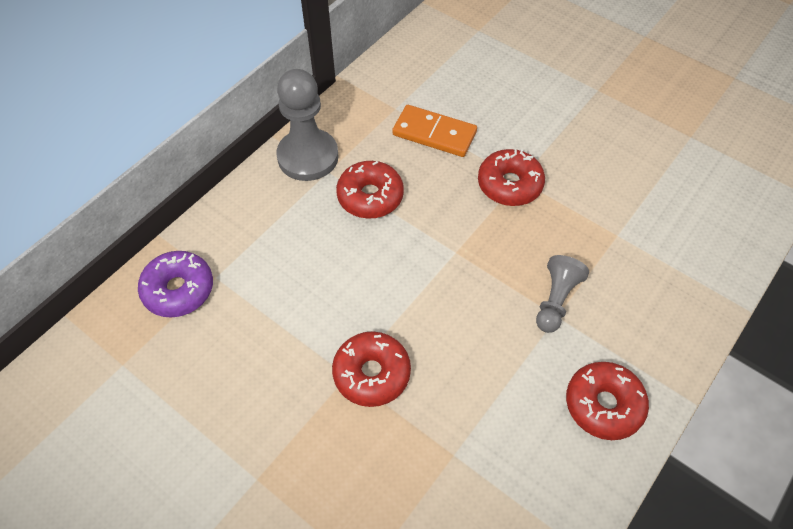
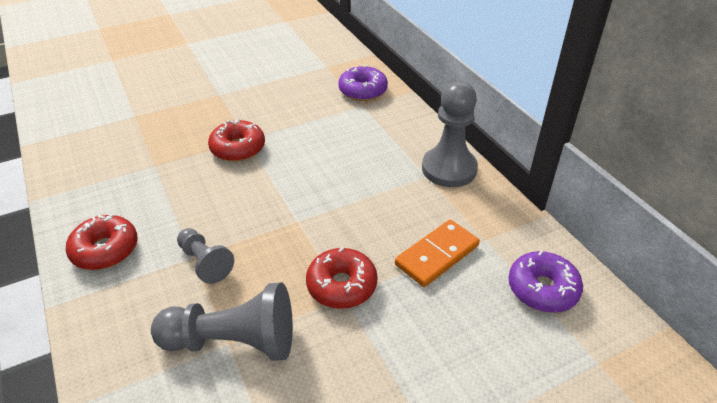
camera: 115 degrees right, 15 degrees down
(370, 196) = (385, 191): red donut -> none
(430, 65) = (542, 289): none -> purple donut
(613, 231) = (233, 342): none -> grey pawn

